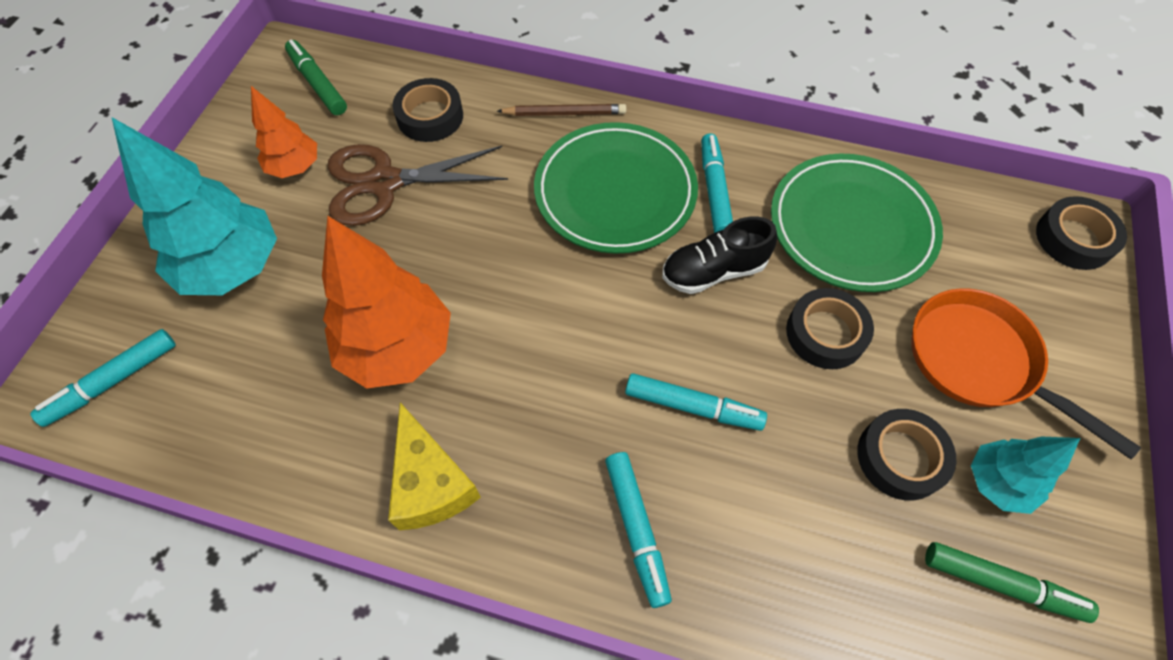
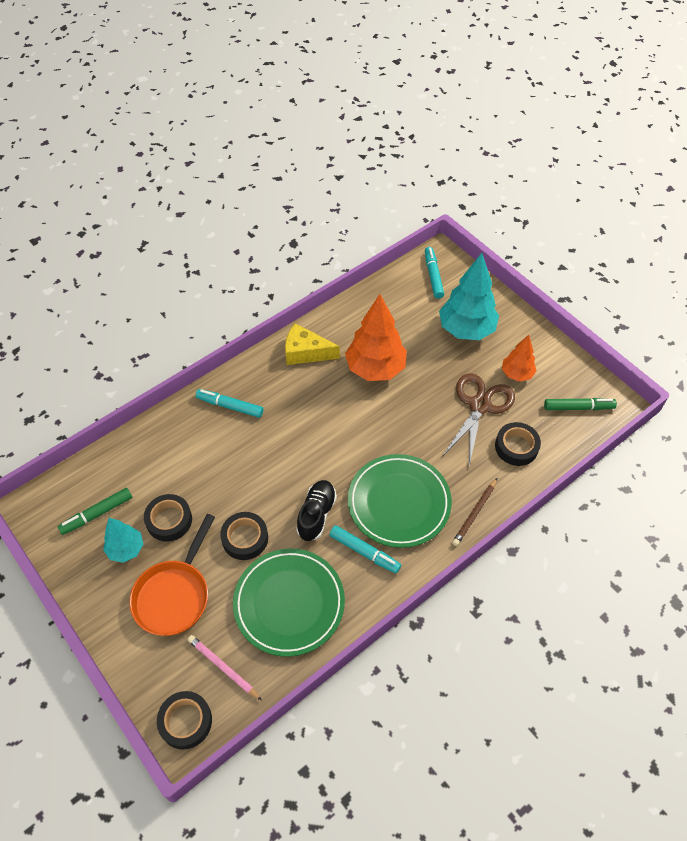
camera: 125 degrees right, 5 degrees down
(693, 407) = (259, 458): turquoise marker -> none
(979, 361) = (174, 595): orange pan -> orange pan turned 120 degrees clockwise
(986, 243) = (223, 667): none -> pink pencil

